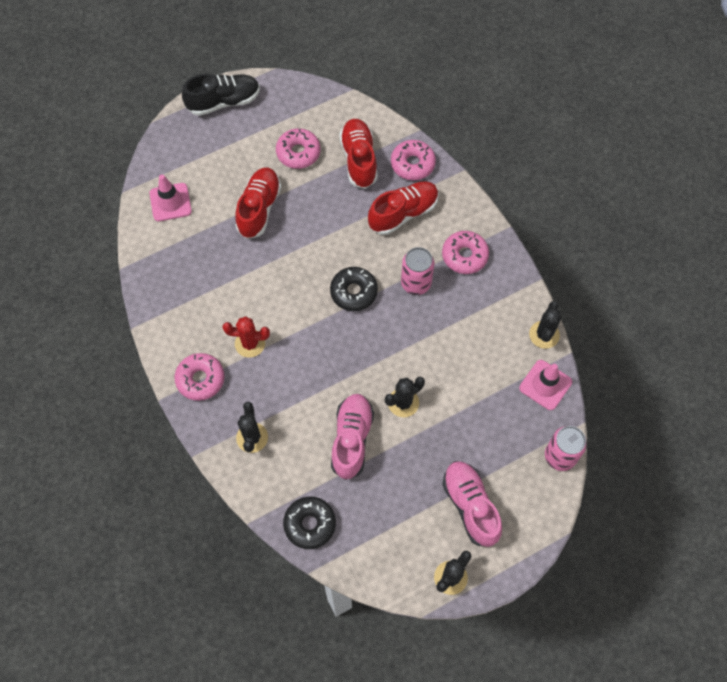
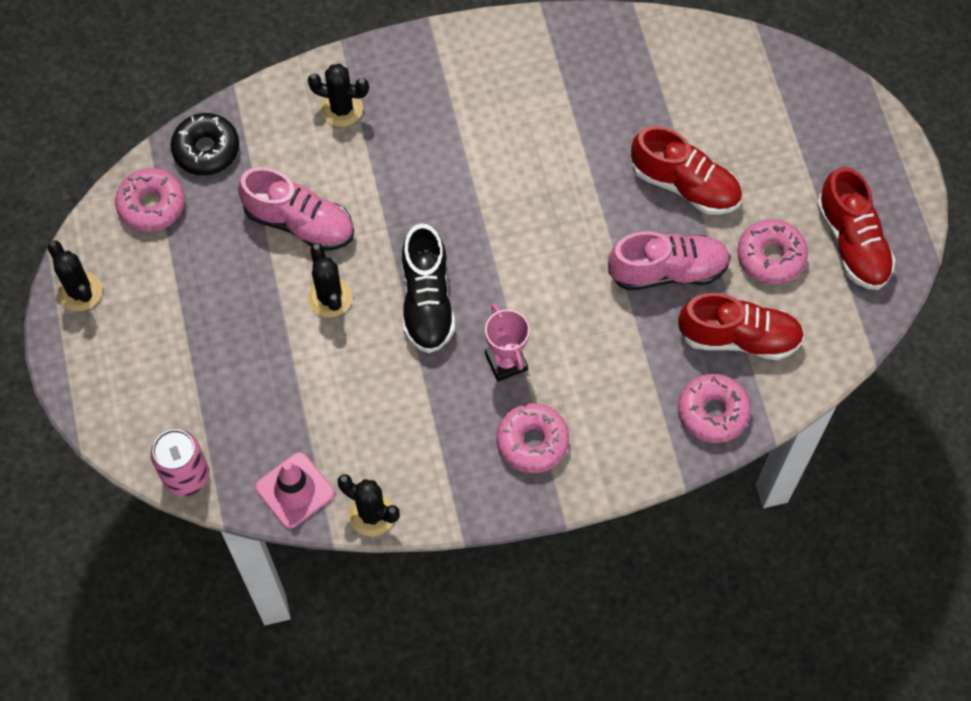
camera: 105 degrees right, 0 degrees up
(170, 202) = (723, 76): pink traffic cone -> none
(200, 379) = (441, 66): pink donut -> pink donut (152, 205)
(223, 102) = (886, 174): black shoe -> black shoe (427, 301)
(250, 343) = (475, 132): red cactus -> none
(354, 292) = (515, 276): black donut -> none
(403, 213) = (627, 375): red shoe -> red shoe (852, 242)
(416, 283) = (506, 362): pink can -> pink trophy
(470, 506) = (160, 341): pink shoe -> pink shoe (667, 271)

